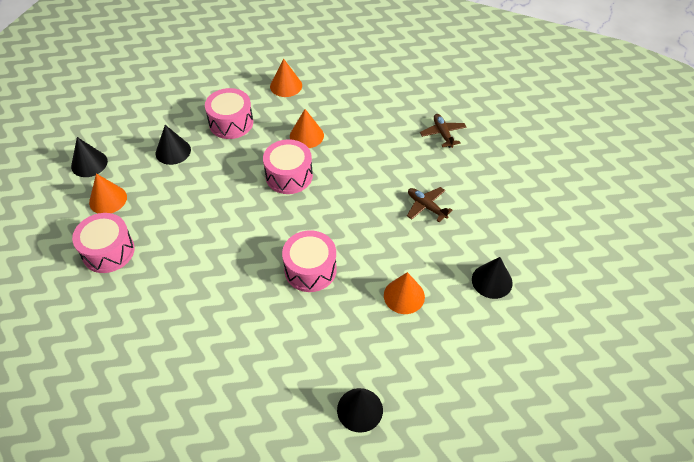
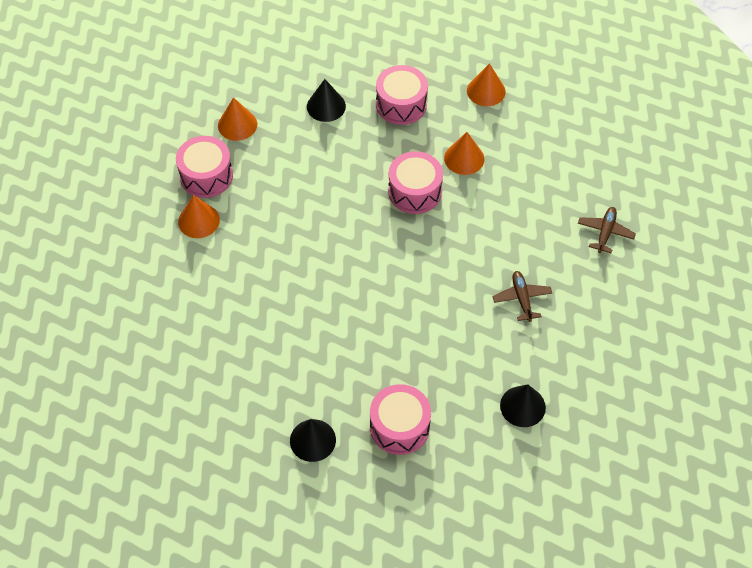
camera: 35 degrees right, 5 degrees up
(89, 163) = (244, 78): black cone -> none
(310, 269) = (364, 295): pink drum -> pink drum (399, 427)
(404, 296) = (429, 369): orange cone -> orange cone (199, 221)

